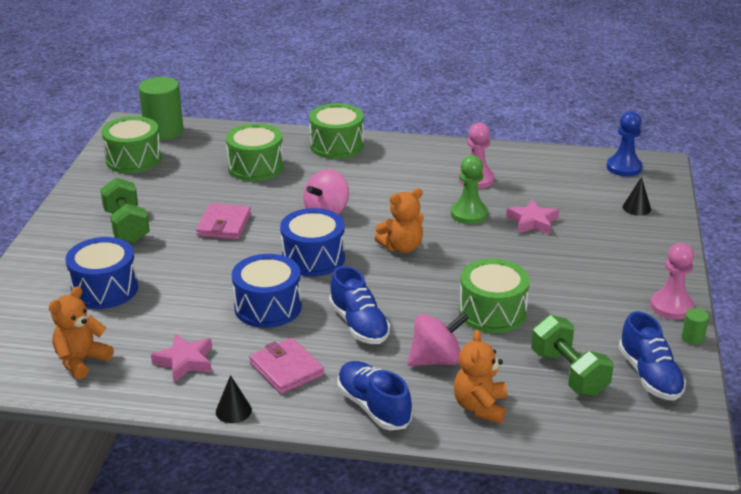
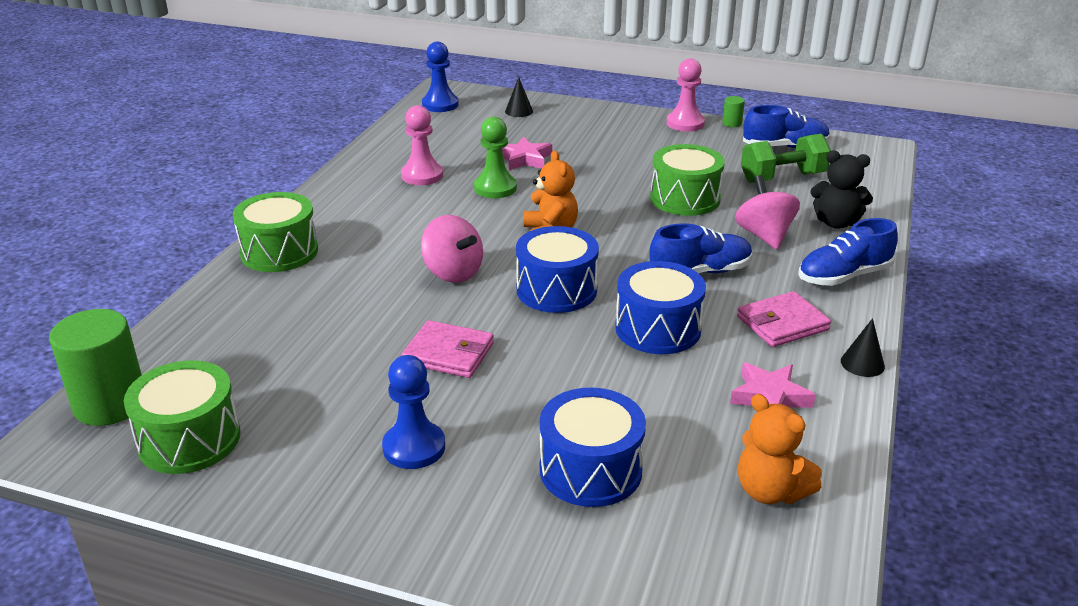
camera: 80 degrees left, 0 degrees up
(127, 226) = (414, 447): green dumbbell -> blue pawn
(256, 167) = (298, 319): green drum -> none
(480, 407) = (836, 223): orange teddy bear -> black teddy bear

